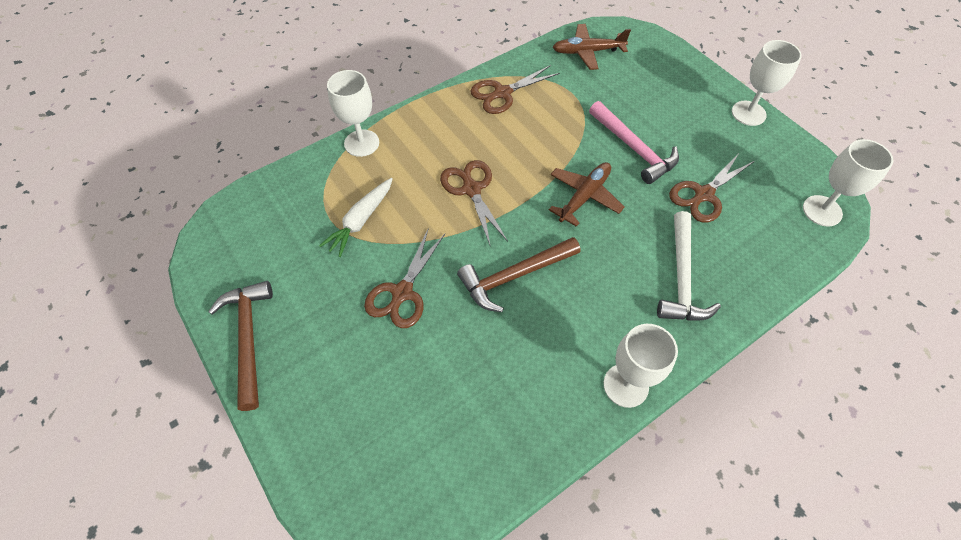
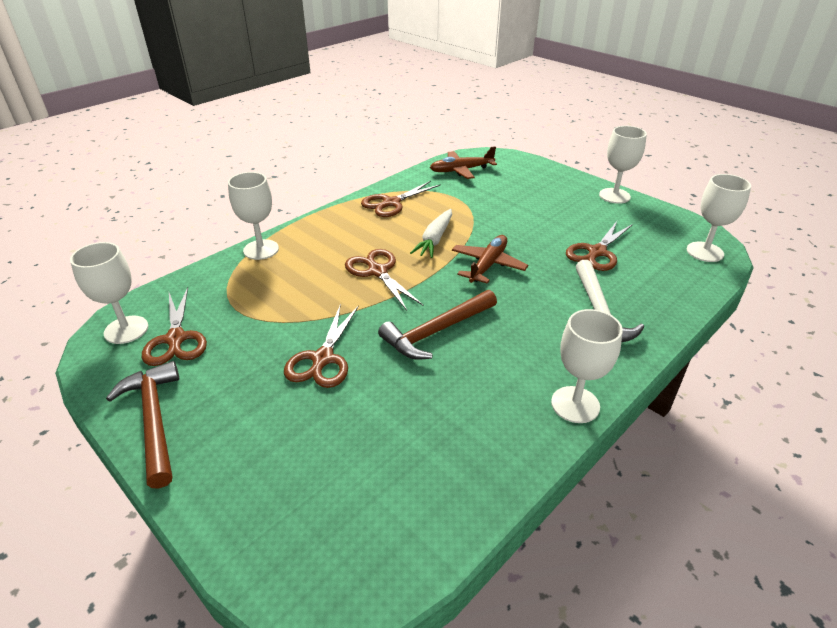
camera: 10 degrees left, 20 degrees down
(229, 229) = (126, 330): none -> white goblet
(273, 248) = (176, 339): none -> brown scissors
(361, 221) = (269, 307): white carrot -> white carrot (435, 239)
(634, 149) = (523, 228): pink hammer -> none

